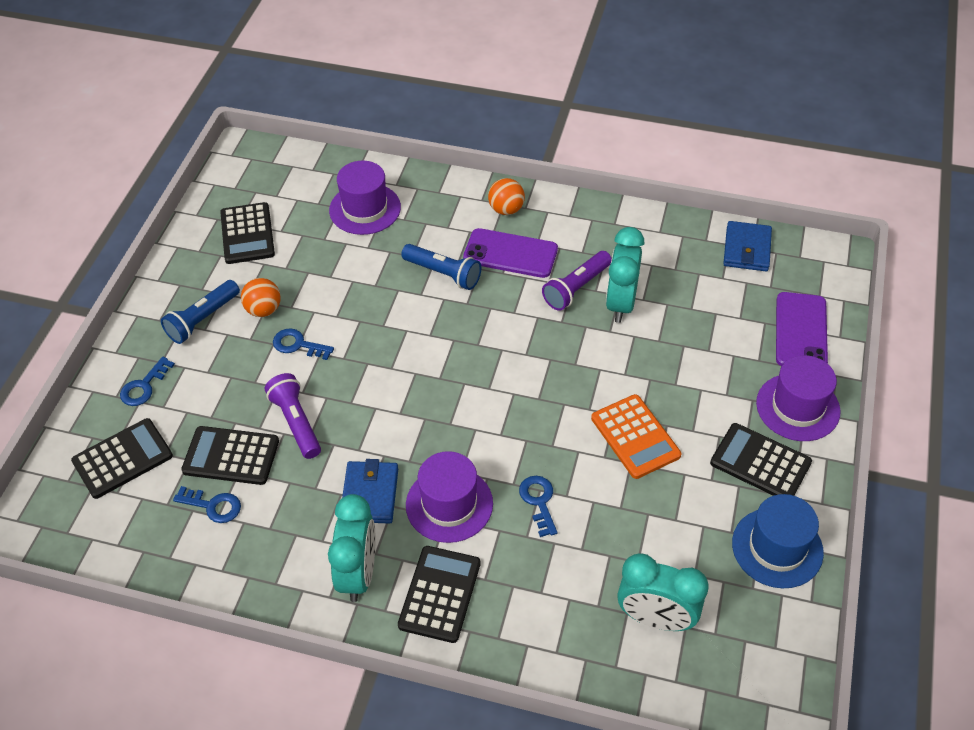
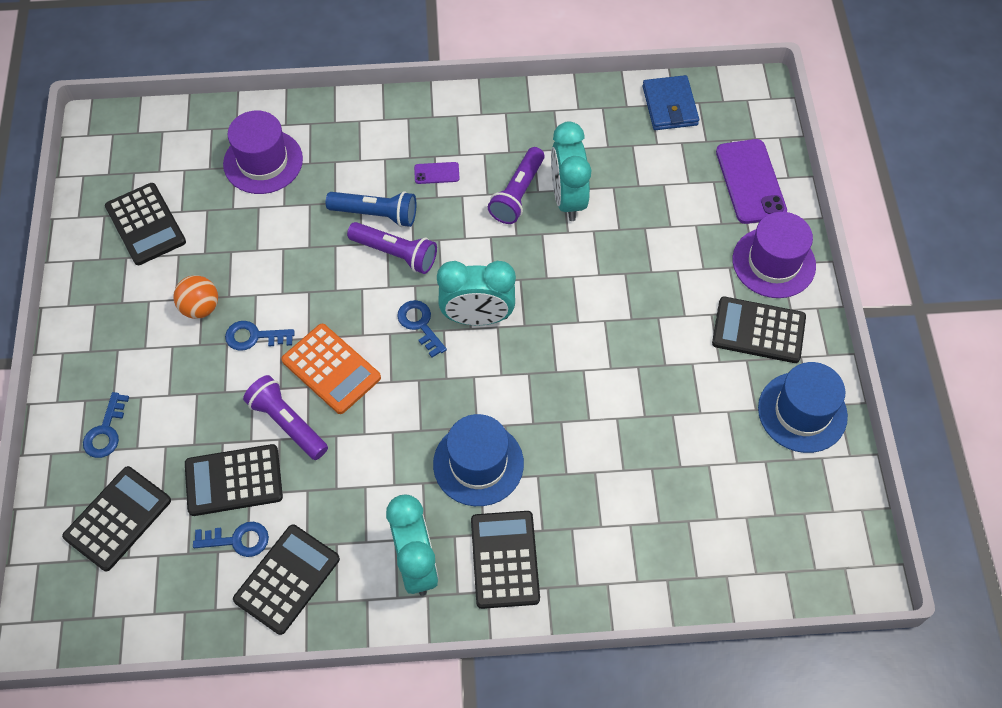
camera: 20 degrees left, 10 degrees up
(202, 319) = (138, 337): blue flashlight -> none
(240, 551) = (287, 579): none -> black calculator
(370, 494) = (395, 478): blue wallet -> none
(447, 309) = (395, 253): none -> purple flashlight
(449, 504) = (478, 464): purple hat -> blue hat
(506, 209) = (413, 124): orange ball -> none
(510, 254) = (436, 173): purple phone -> purple phone, size x0.47
(539, 501) = (564, 434): blue key -> blue key (420, 324)
(635, 437) = (632, 338): orange calculator -> orange calculator (331, 369)
(655, 618) = (716, 517): turquoise clock -> turquoise clock (477, 317)

